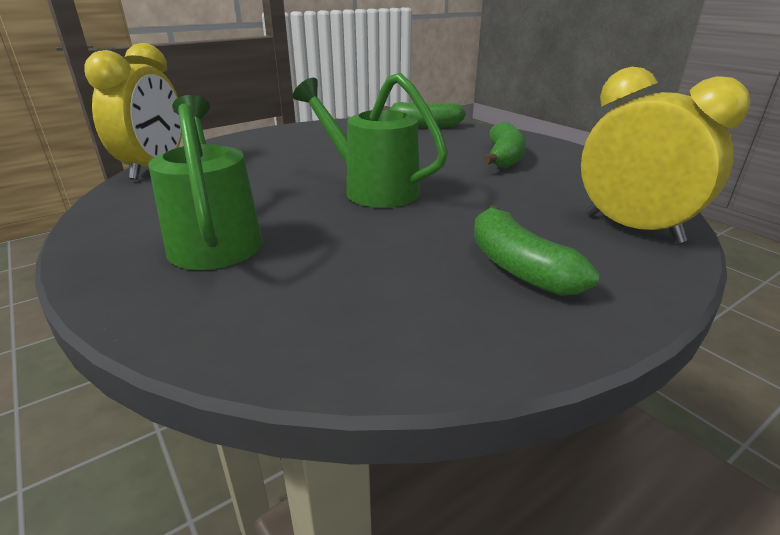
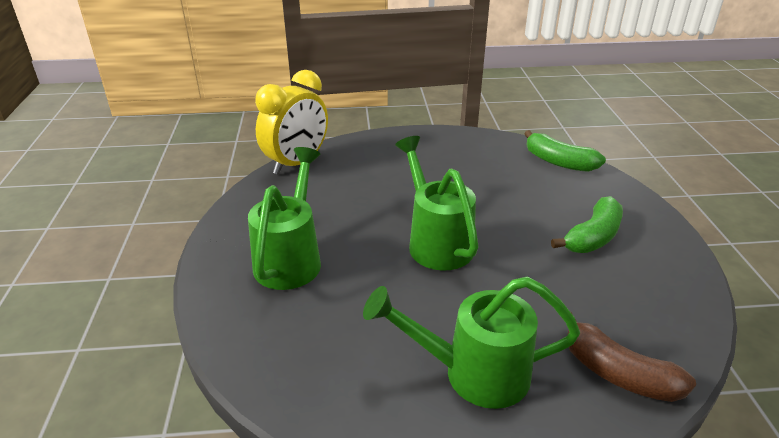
camera: 30 degrees right, 5 degrees up
(518, 267) = (473, 373): green banana -> green watering can
(632, 228) = (618, 373): yellow clock -> brown banana

